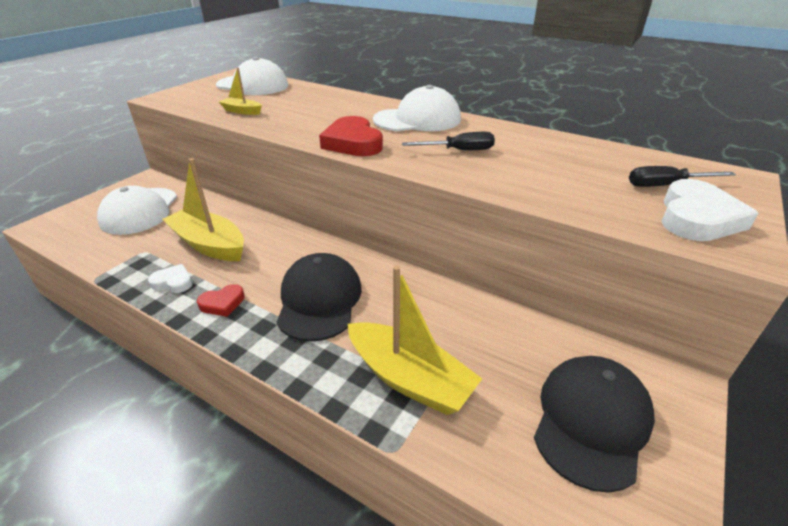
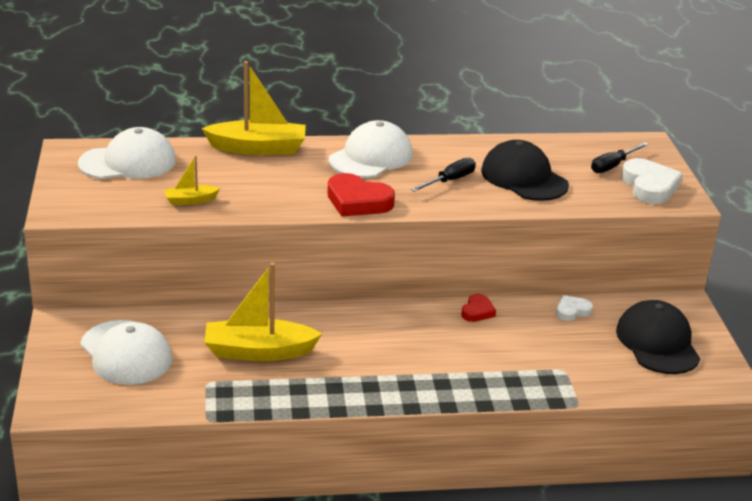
camera: 40 degrees left, 5 degrees down
(173, 282) = (283, 390): white heart -> white heart (572, 311)
(222, 303) = (351, 385): red heart -> red heart (477, 311)
(319, 300) = (419, 351): black cap -> black cap (524, 178)
(409, 379) = (542, 368): yellow boat -> yellow boat (258, 148)

